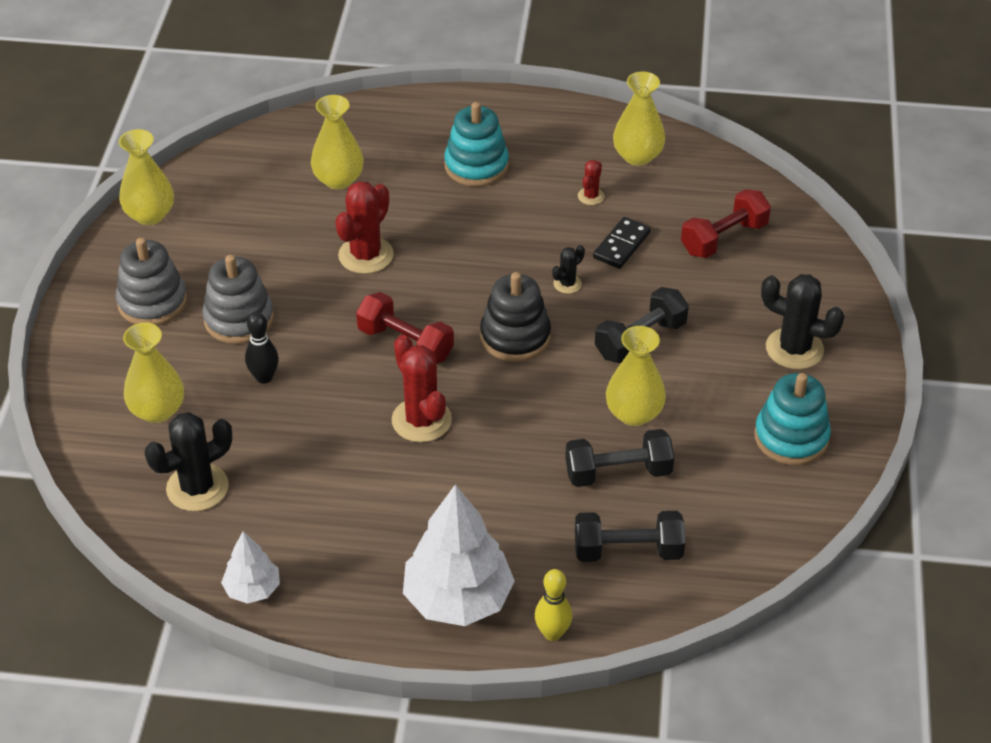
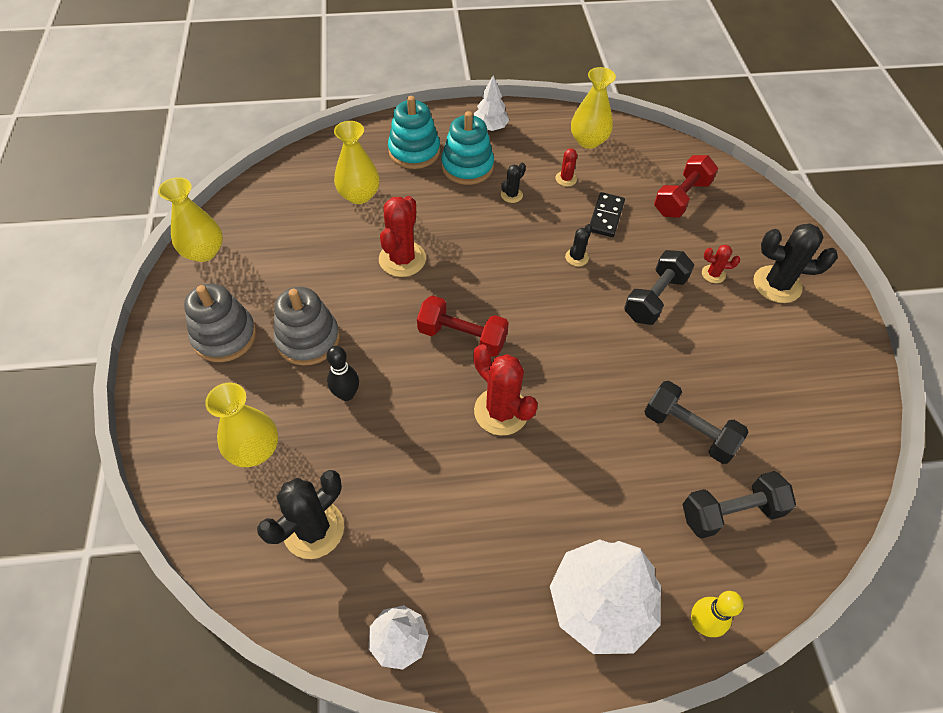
camera: 15 degrees left, 10 degrees up
(515, 337) = (552, 313): black stacking toy -> none
(517, 205) = (511, 195): none -> black cactus
(521, 123) = (490, 127): none -> white tree
(618, 473) = (689, 431): black dumbbell -> black dumbbell turned 60 degrees clockwise
(634, 413) = (678, 369): yellow vase -> none
(722, 326) = (713, 274): none -> red cactus
(791, 437) = (812, 367): turquoise stacking toy -> turquoise stacking toy (414, 151)

